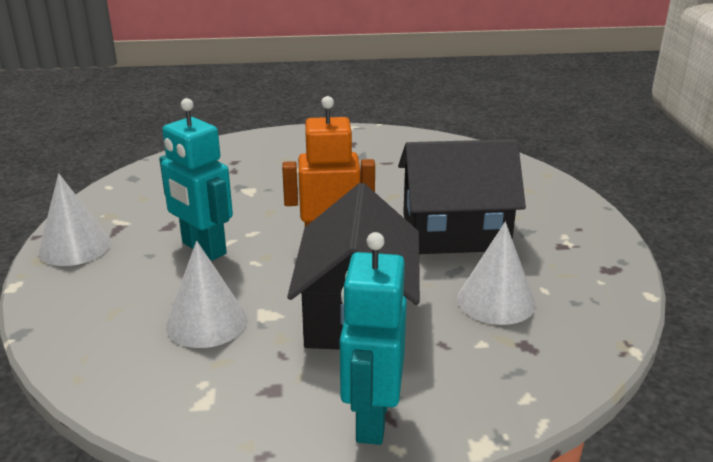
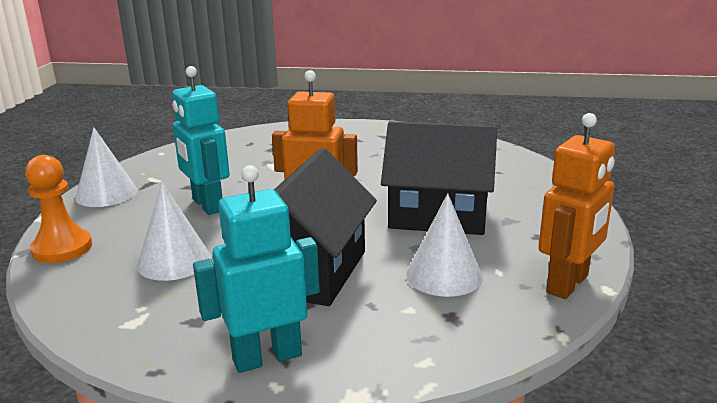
camera: 15 degrees right, 5 degrees down
(64, 323) = (62, 248): none -> orange pawn
(371, 419) = (267, 357): turquoise robot -> turquoise robot turned 45 degrees clockwise
(614, 295) = (568, 284): none -> orange robot

